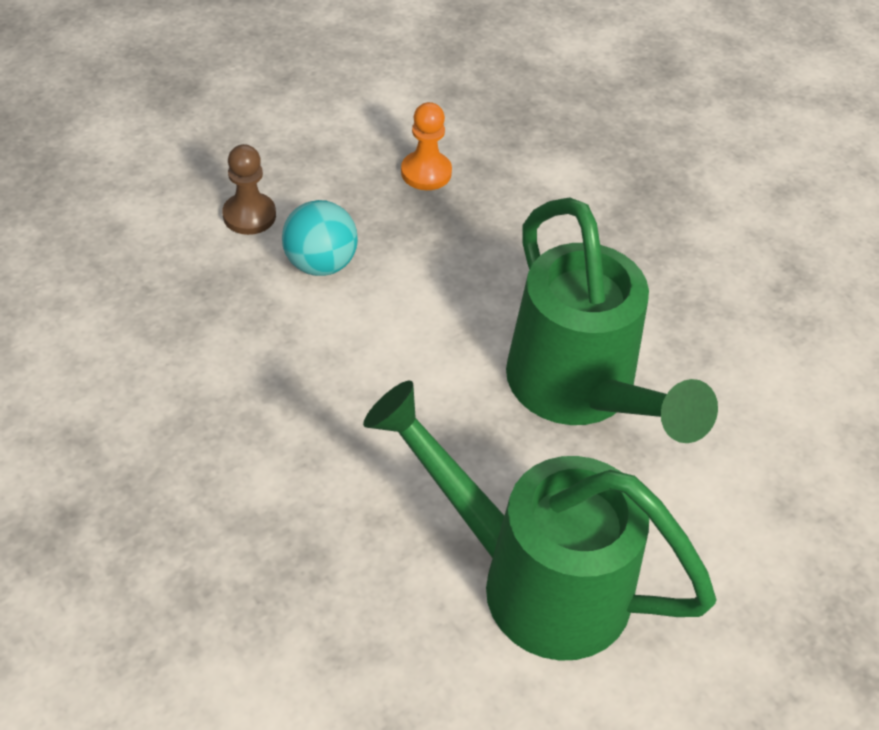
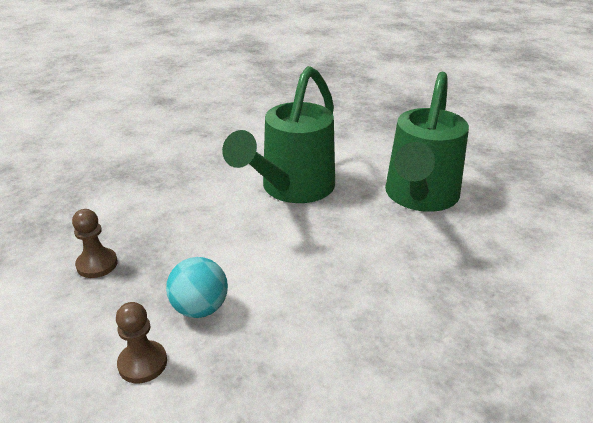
camera: 95 degrees left, 15 degrees down
(426, 172) = (97, 264): orange pawn -> brown pawn
(580, 391) = (292, 189): green watering can -> green watering can turned 150 degrees clockwise

